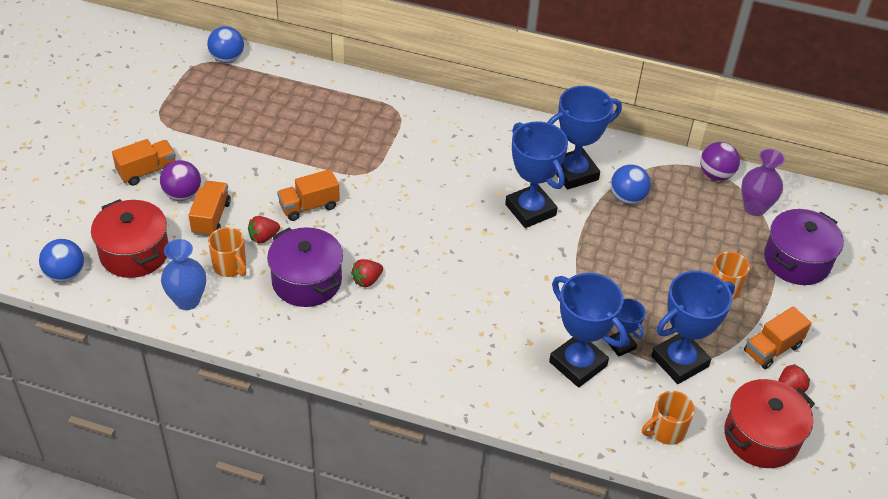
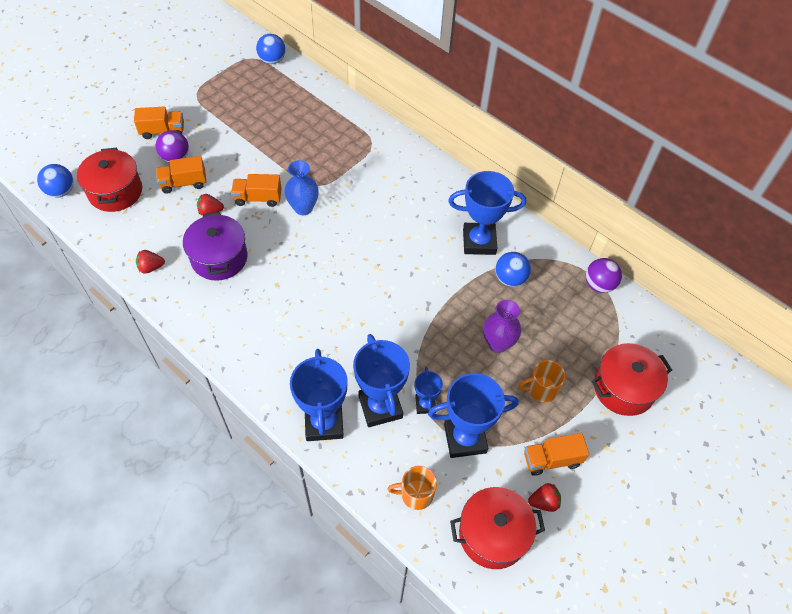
camera: 25 degrees right, 10 degrees up
(187, 300) = (128, 242): blue vase -> blue vase (303, 208)
(211, 218) = (183, 183): orange truck -> orange truck turned 135 degrees counterclockwise
(230, 266) = (173, 226): orange mug -> none
(367, 280) = (263, 274): red strawberry -> red strawberry (151, 267)
(530, 210) = (424, 261): blue trophy -> blue trophy (324, 423)
(754, 208) = (615, 326): purple vase -> purple vase (497, 343)
(797, 261) = (623, 388): purple pot -> red pot

